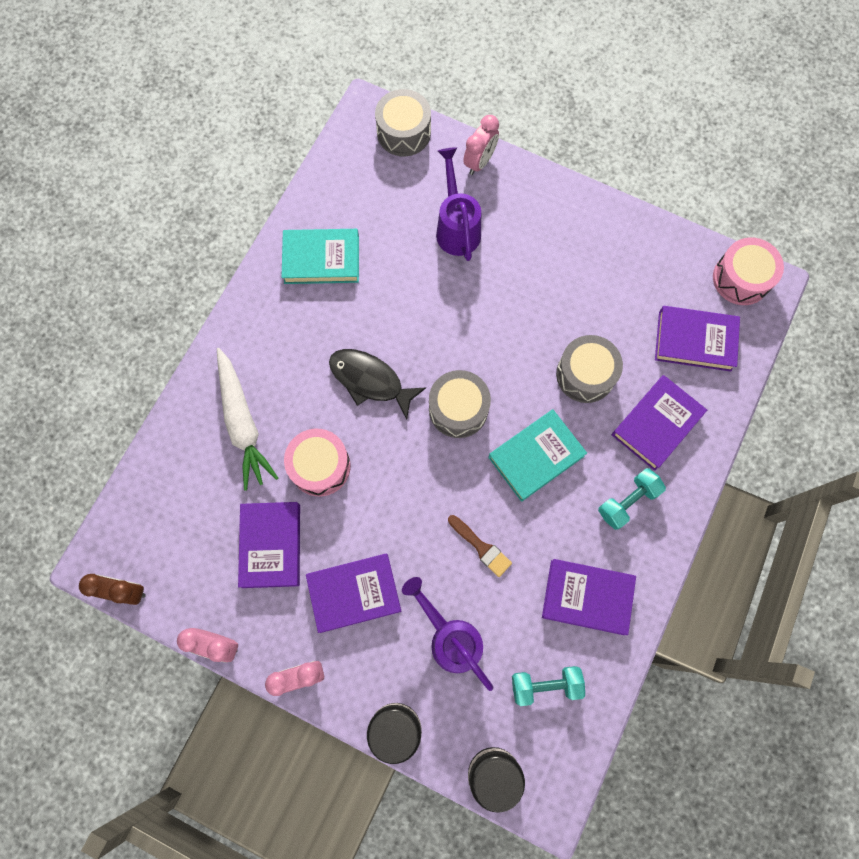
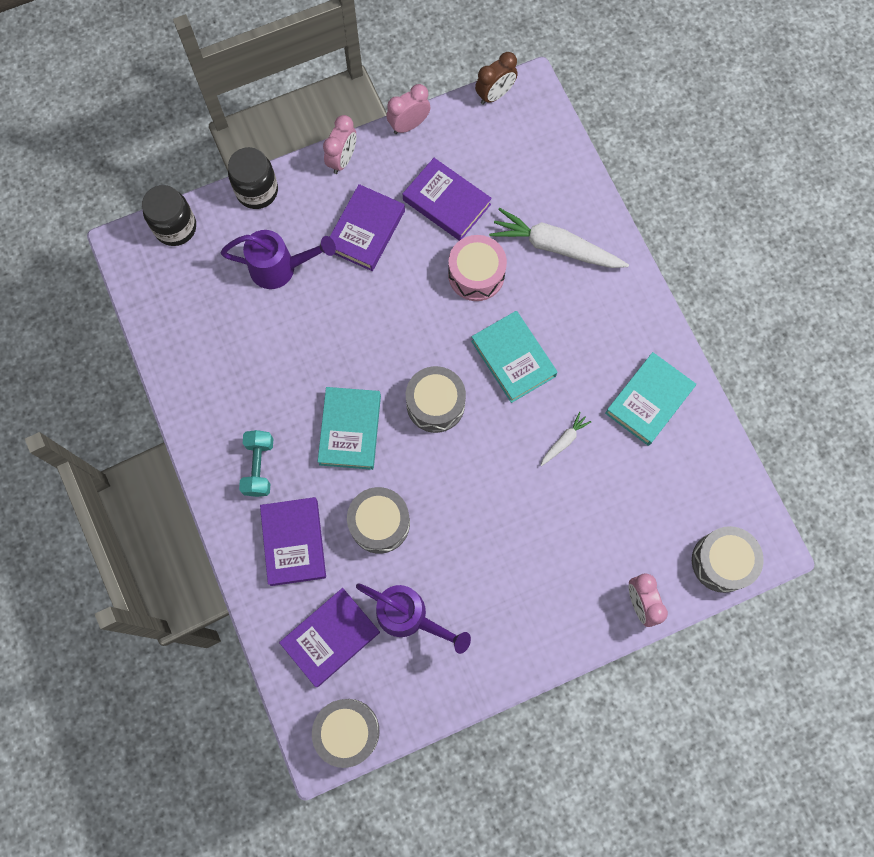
camera: 130 degrees right, 0 degrees up
(370, 380) = (513, 358): black fish -> turquoise book
(405, 294) = (564, 441): none -> white carrot
(456, 226) = (592, 531): purple watering can -> purple watering can (410, 617)
(481, 547) = (321, 337): brown brush -> none
(545, 684) = (195, 303): turquoise dumbbell -> none
(587, 597) = (222, 379): purple book -> none
(741, 278) = (347, 731): pink drum -> grey drum

